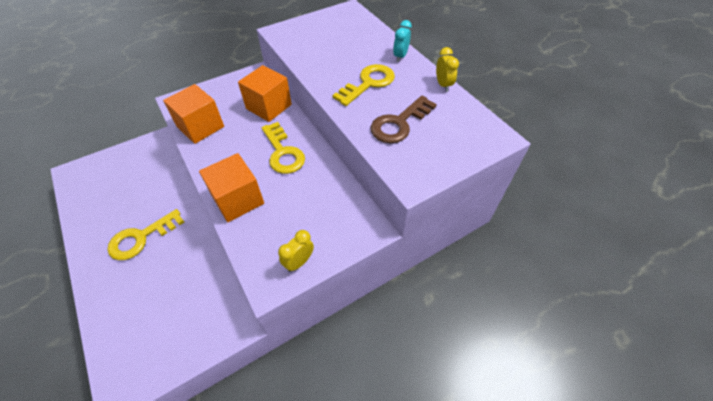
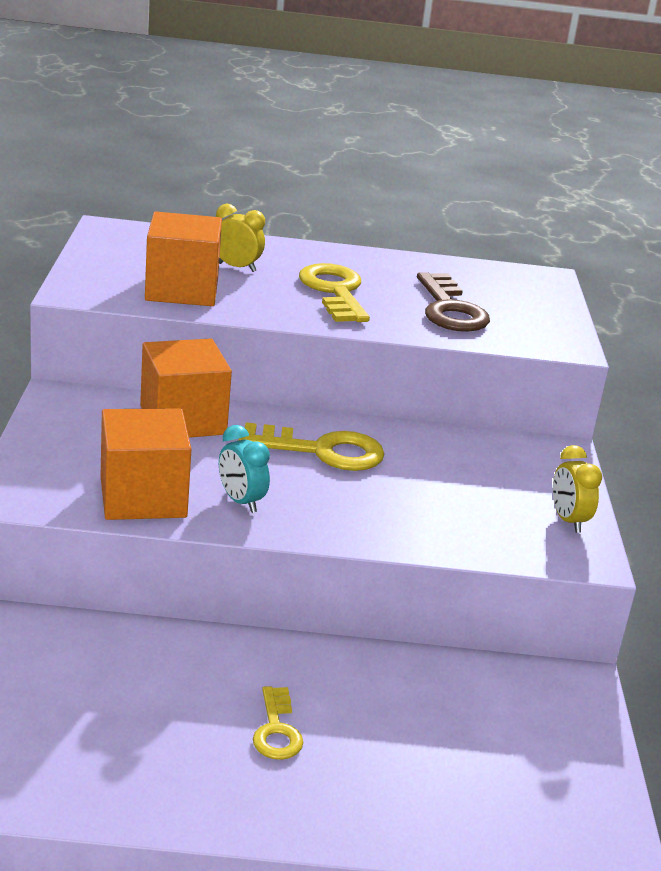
camera: 60 degrees left, 25 degrees down
(141, 238) = (276, 730): yellow key -> yellow key, size x0.58
(238, 199) = (386, 524): orange cube -> orange cube (182, 290)
(400, 56) = (302, 252): turquoise clock -> turquoise clock (241, 501)
(443, 85) = (406, 258): yellow clock -> yellow clock (237, 267)

